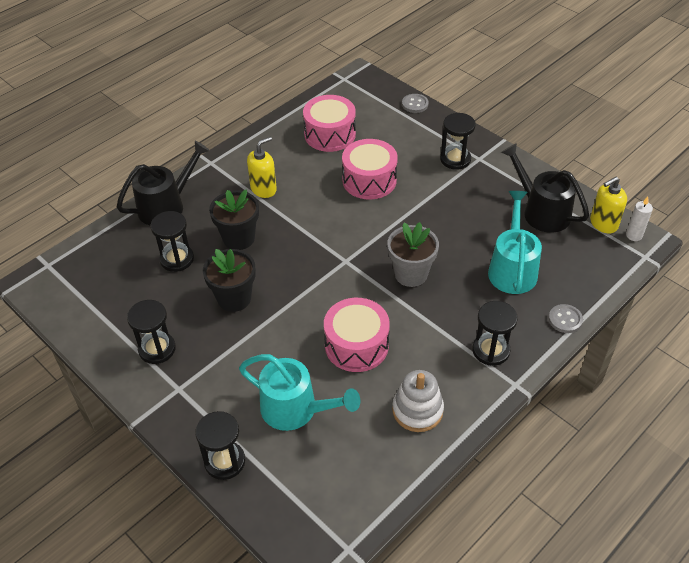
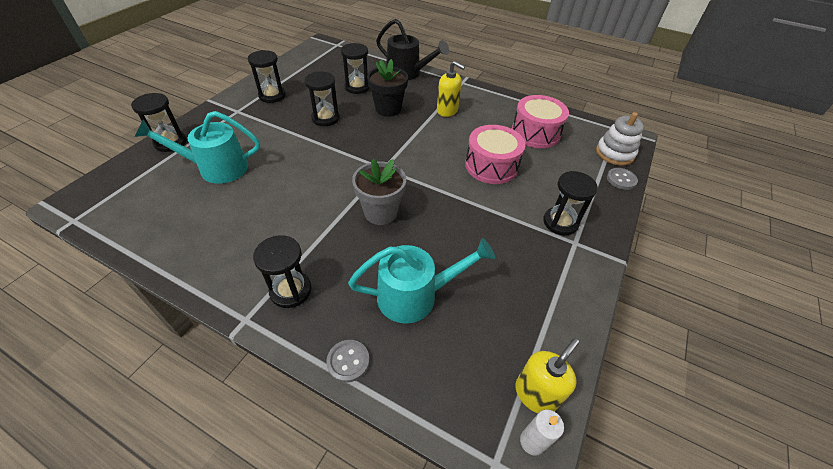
camera: 70 degrees right, 0 degrees up
(234, 298) = (325, 118): black flower pot -> black hourglass
(296, 410) = (216, 168): turquoise watering can -> turquoise watering can turned 75 degrees clockwise
(356, 345) = (286, 190): pink drum -> none
(417, 410) = (212, 242): white stacking toy -> white stacking toy (614, 153)
(541, 211) = (522, 314): black watering can -> none
(603, 224) = (535, 394): yellow soap dispenser -> yellow soap dispenser turned 90 degrees clockwise

